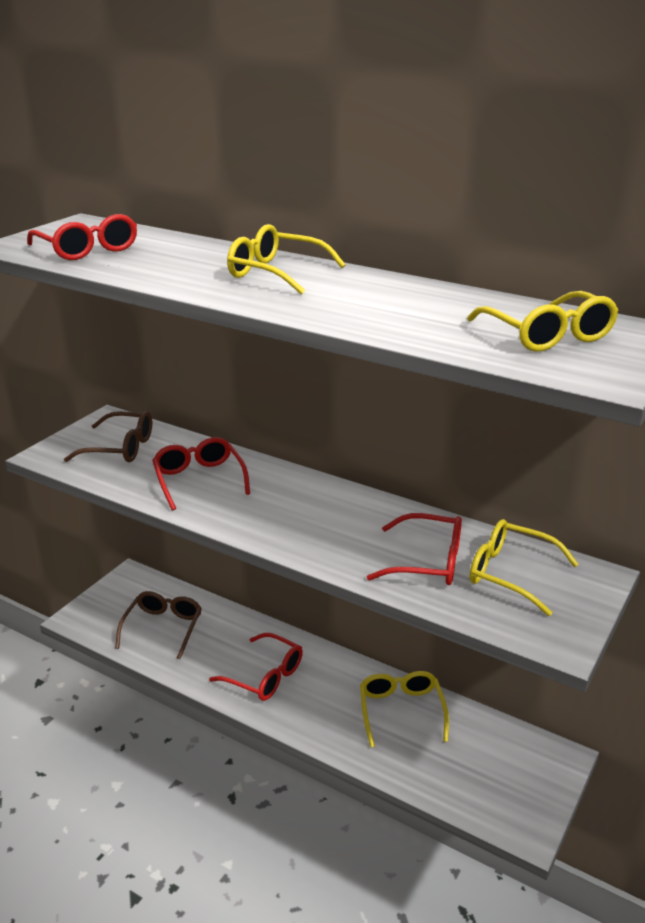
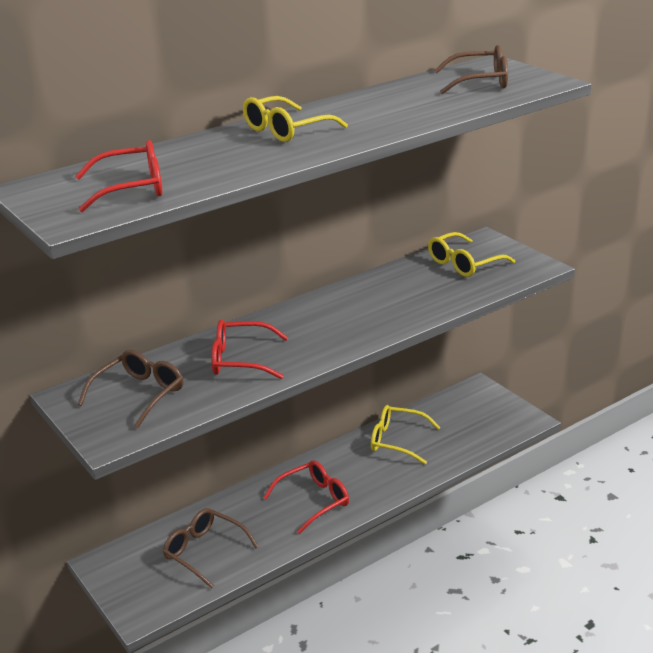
camera: 65 degrees left, 0 degrees up
(427, 562) = (432, 287): red glasses -> none
(547, 335) = (480, 82): yellow glasses -> brown glasses

